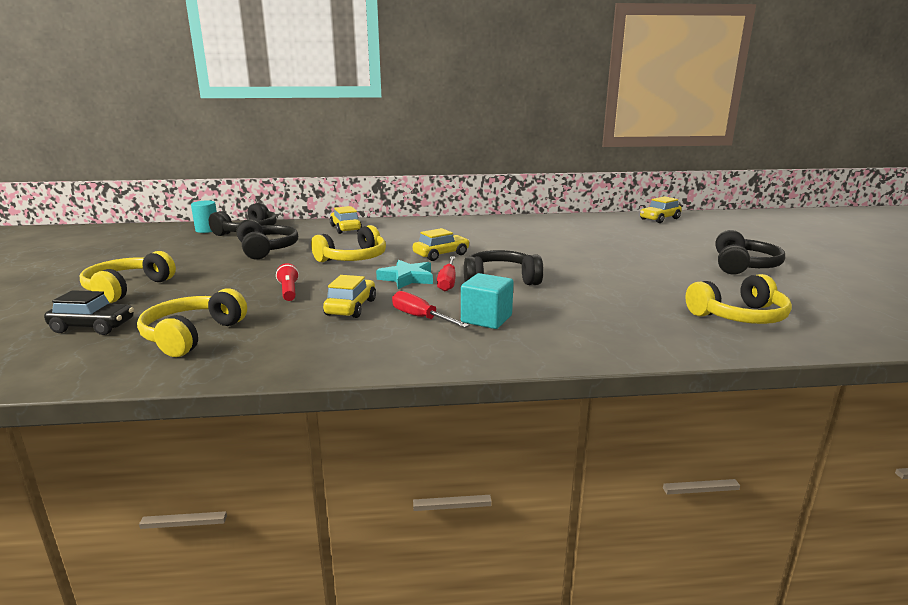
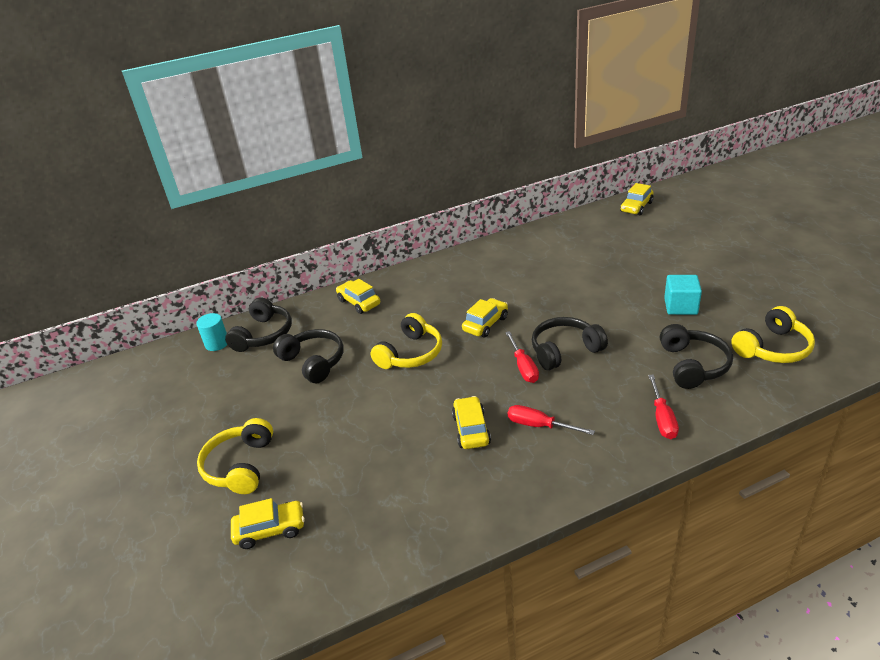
camera: 15 degrees left, 15 degrees up
(93, 327) = (270, 530): black car -> yellow car
(192, 335) = (371, 511): yellow headphones -> none
(289, 291) = (397, 423): red flashlight -> none
(407, 278) = (484, 371): turquoise star -> none
(486, 319) = (592, 411): turquoise cube -> turquoise cube (680, 306)
(559, 338) = (662, 418): none -> red screwdriver
(743, 266) = (742, 271): black headphones -> black headphones (693, 365)

